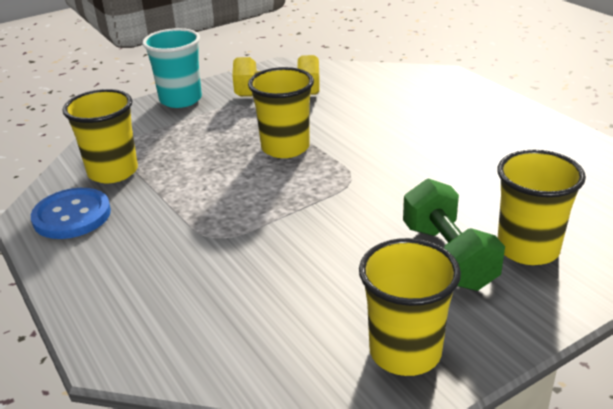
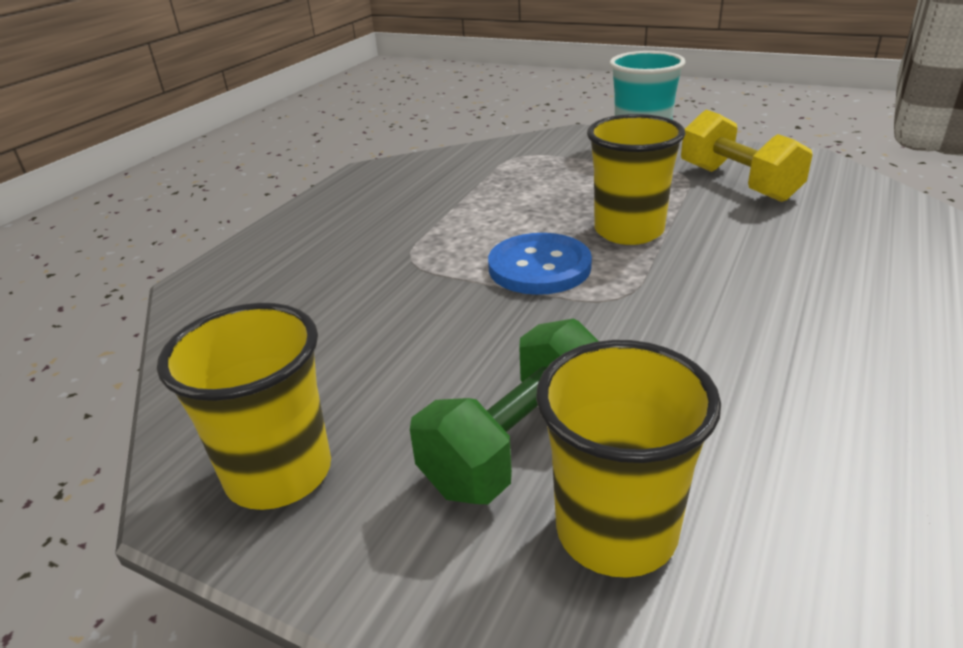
camera: 60 degrees right, 0 degrees up
(72, 216) = (384, 185): blue button -> blue button (539, 267)
(113, 172) = (470, 171): yellow cup -> none

